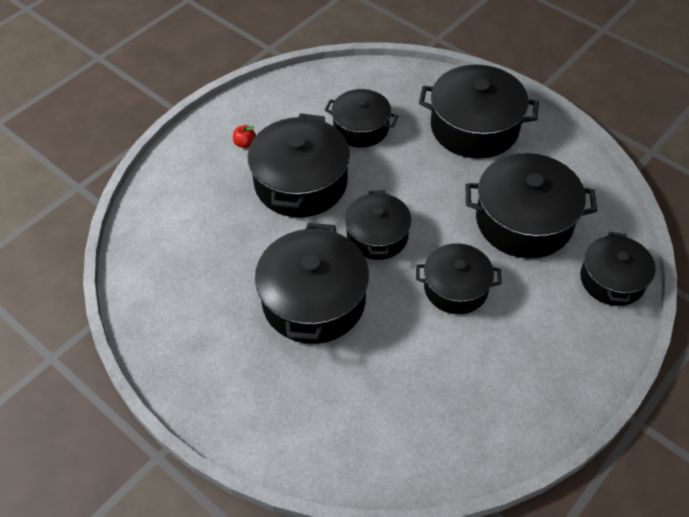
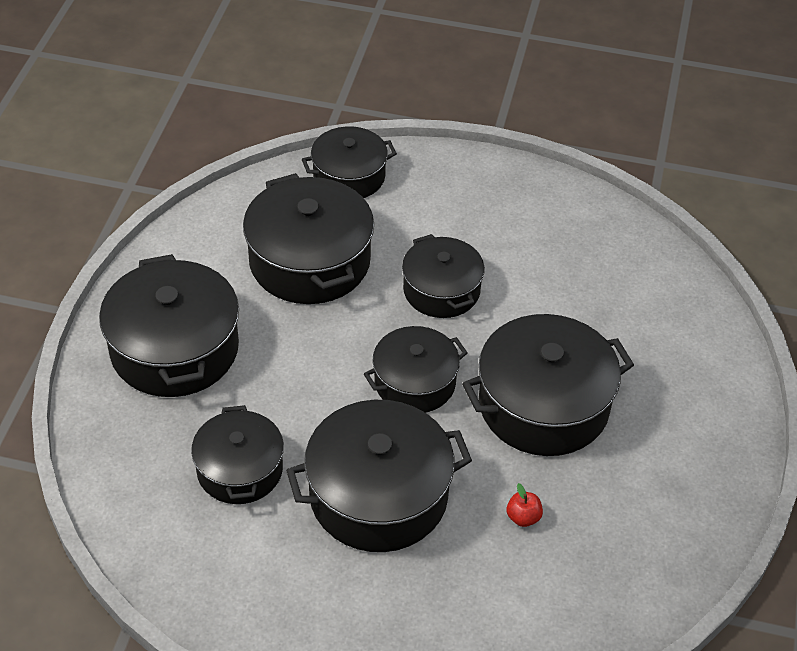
camera: 120 degrees left, 5 degrees down
(245, 143) = (345, 597): red apple -> red apple (523, 517)

